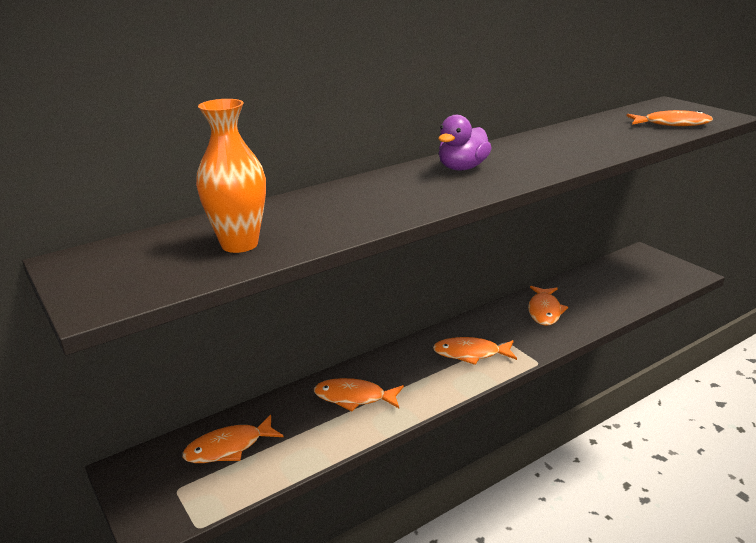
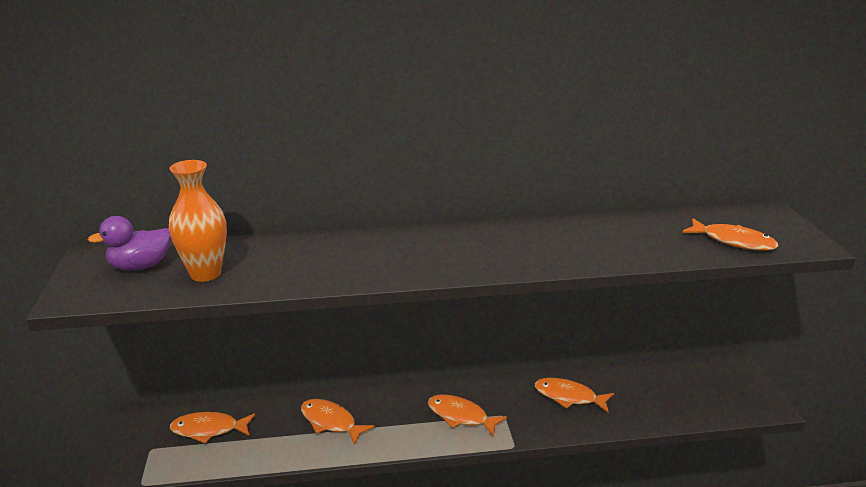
camera: 25 degrees right, 0 degrees up
(462, 168) = (458, 243): purple duck -> purple duck (140, 266)
(544, 311) = (568, 397): orange fish -> orange fish turned 75 degrees clockwise

